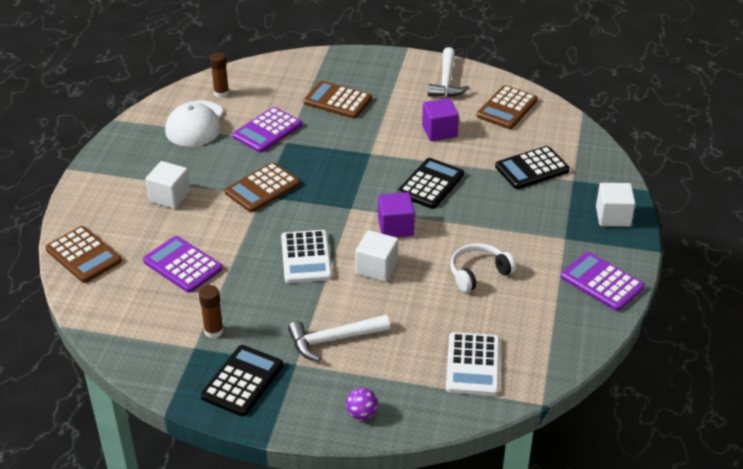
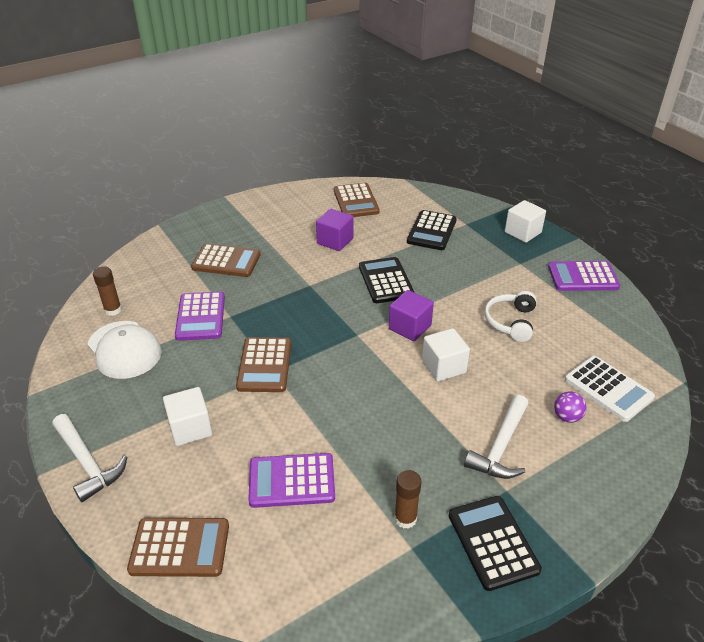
camera: 45 degrees left, 0 degrees up
(306, 257) = (382, 396): white calculator -> none
(337, 101) = (226, 261): brown calculator -> brown calculator turned 150 degrees counterclockwise
(361, 414) = (608, 489): purple ball -> purple ball (567, 417)
(446, 81) = (288, 205): white hammer -> white hammer (87, 462)

